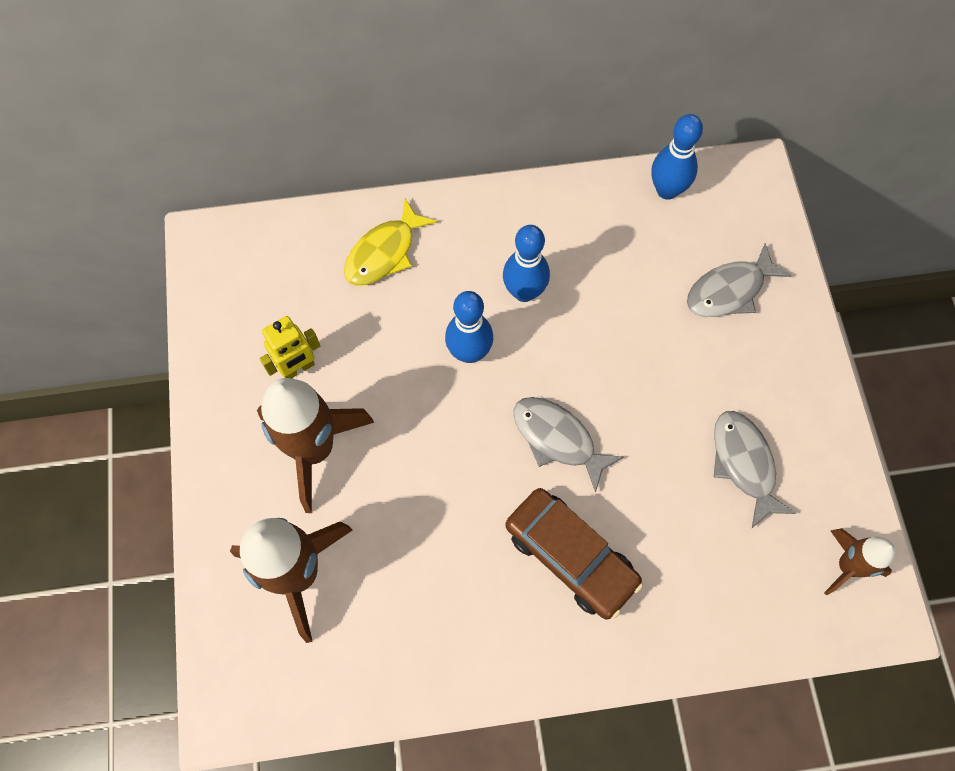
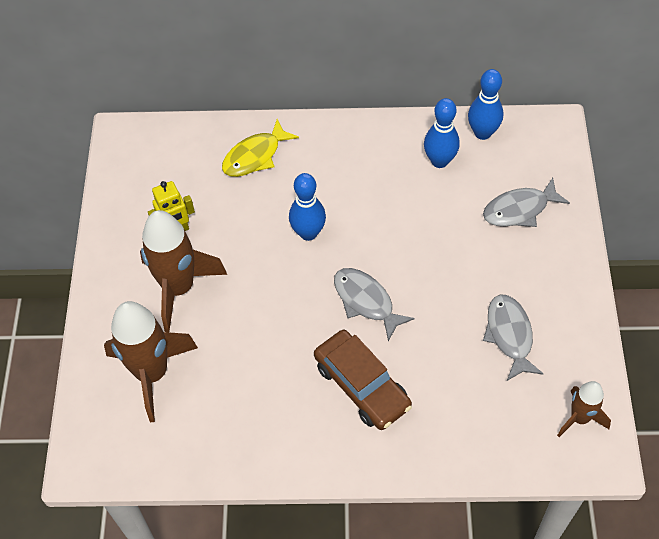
camera: 10 degrees right, 10 degrees down
(524, 292) = (358, 194): blue bowling pin -> blue bowling pin (439, 161)

